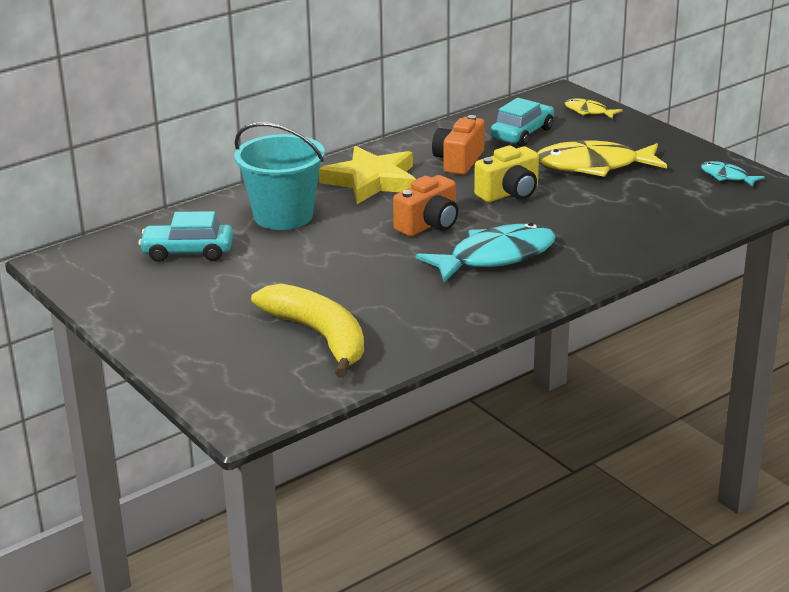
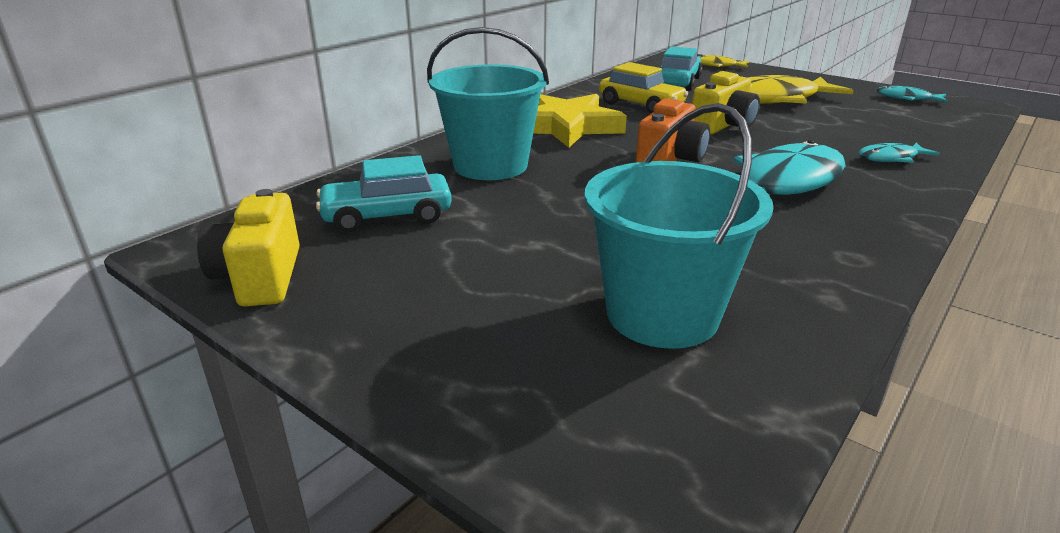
camera: 15 degrees left, 0 degrees up
(96, 286) = (260, 277): none -> yellow camera
(319, 336) = (662, 314): yellow banana -> turquoise bucket
(458, 161) = (641, 105): orange camera -> yellow car
(614, 243) = (891, 158): none -> turquoise fish

